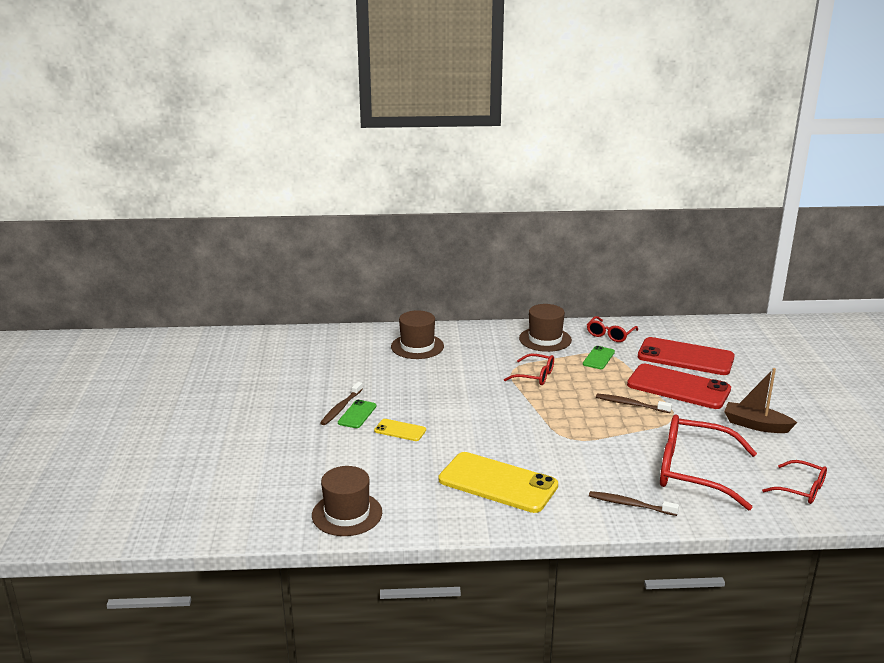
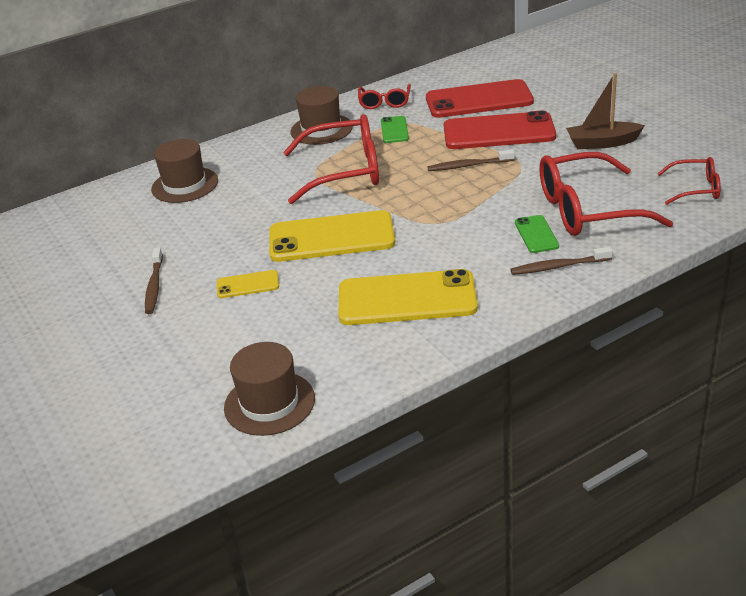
camera: 25 degrees left, 10 degrees up
(357, 414) = (181, 286): green phone -> green phone (536, 234)
(483, 420) = (331, 237): none -> yellow phone
(535, 376) = (345, 171): red glasses -> red glasses, size x1.90

